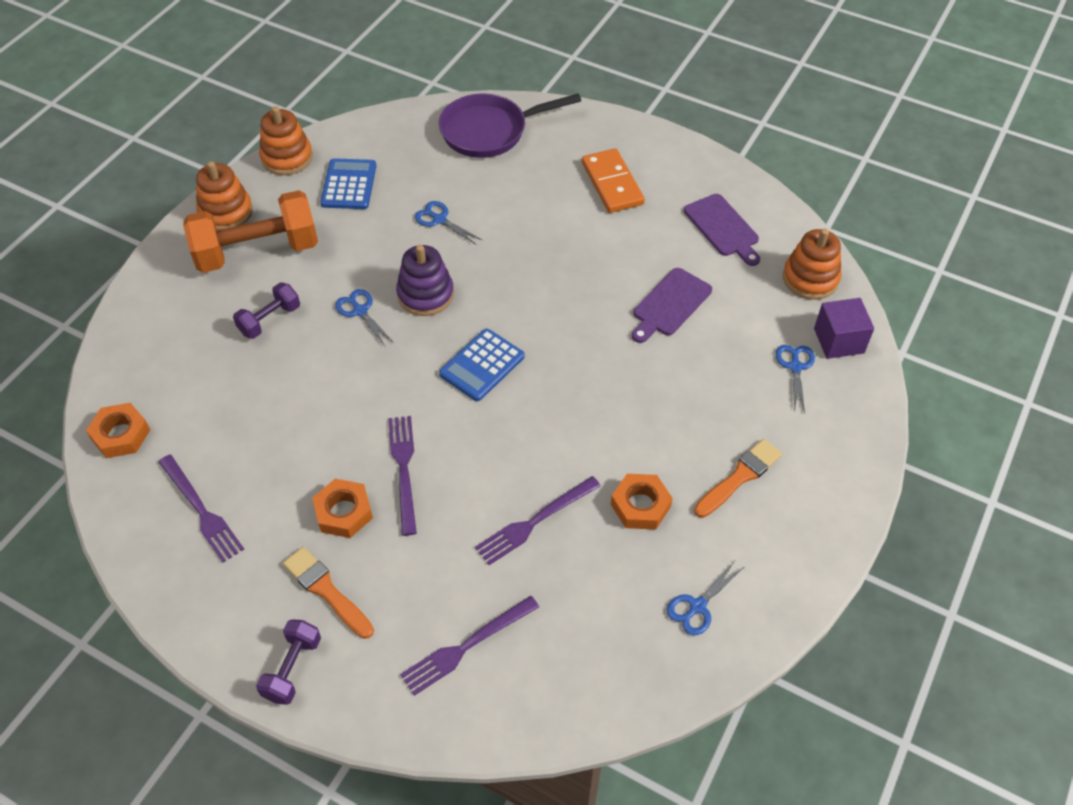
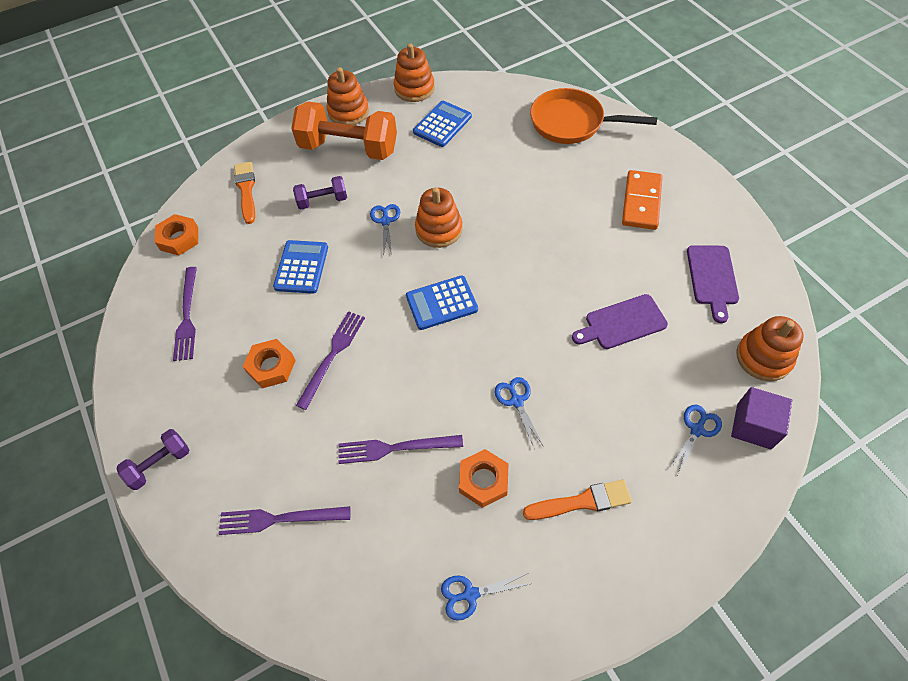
camera: 35 degrees right, 5 degrees up
(299, 399) = (301, 267): none -> blue calculator
(326, 590) = (220, 419): orange brush -> orange brush (246, 190)
(425, 295) = (439, 229): purple stacking toy -> orange stacking toy
(439, 220) = (488, 176): blue scissors -> blue scissors (516, 401)
(489, 131) = (571, 123): purple pan -> orange pan

